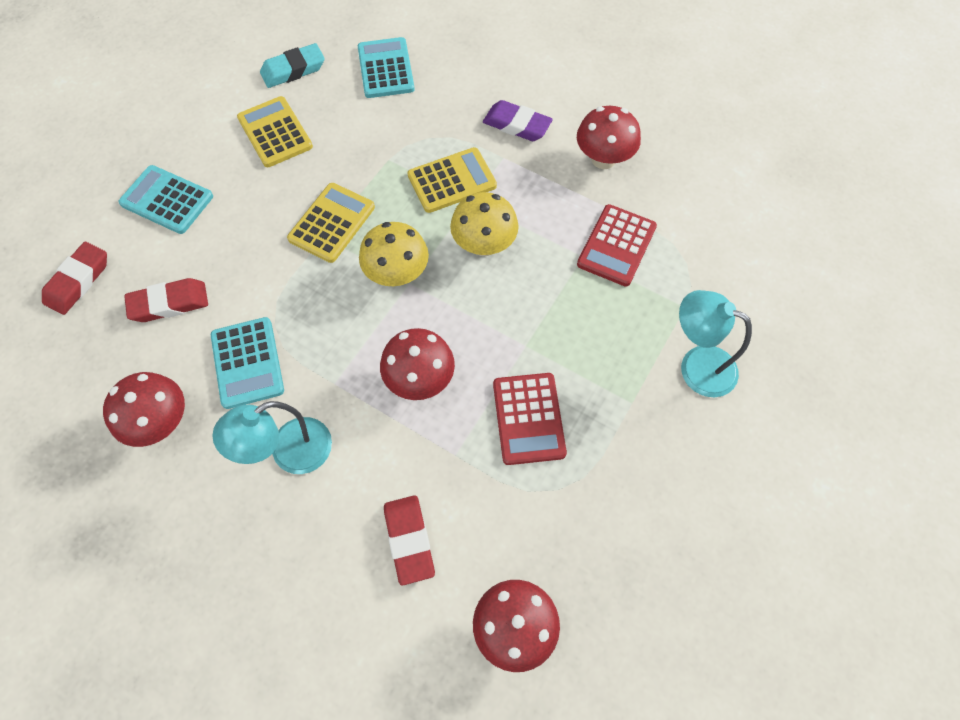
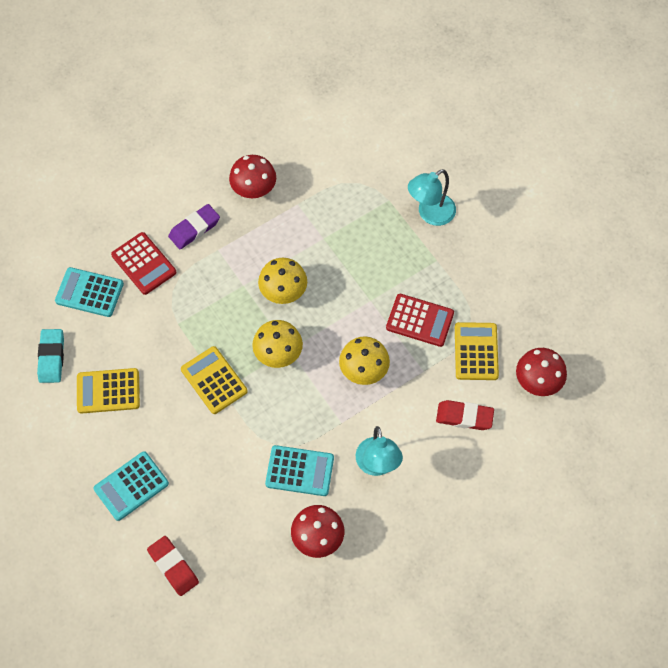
camera: 65 degrees left, 0 degrees up
(169, 303) = (226, 508): red eraser -> none
(420, 379) = (363, 371): red mushroom -> yellow mushroom
(452, 181) = (220, 290): yellow calculator -> yellow calculator (476, 351)
(616, 245) = (325, 215): red calculator -> red calculator (144, 264)

